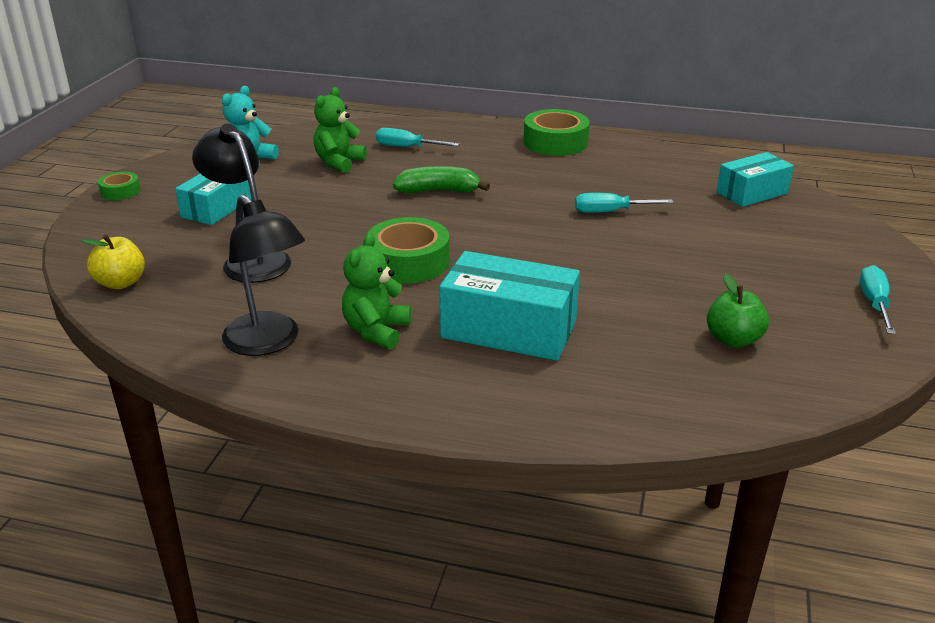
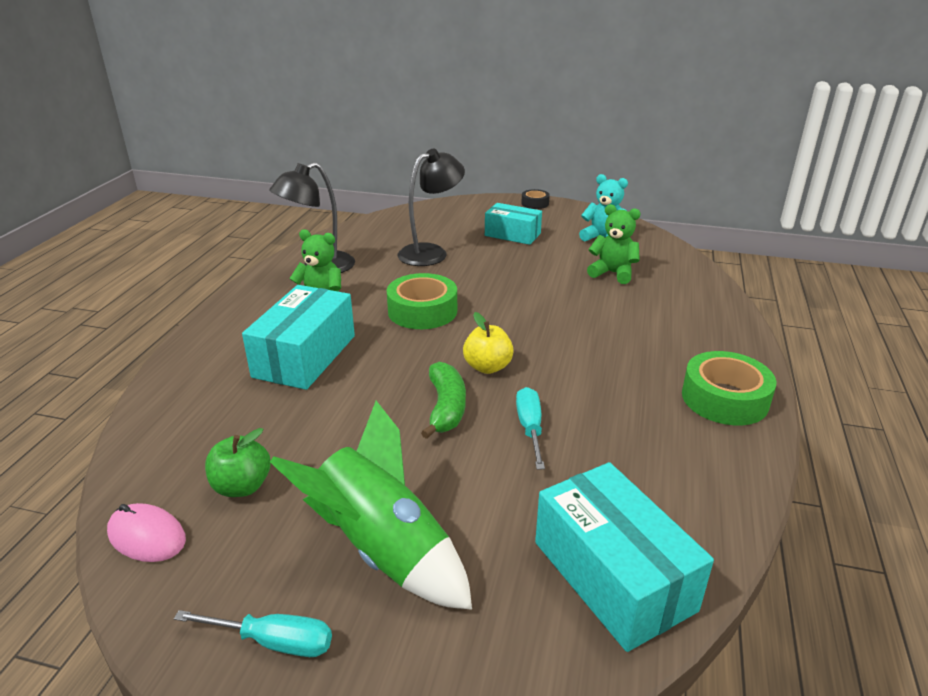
camera: 90 degrees right, 0 degrees up
(120, 191) = (535, 203): green tape -> black tape
(121, 283) = (404, 219): yellow apple -> yellow apple (487, 367)
(407, 147) = (663, 304): turquoise screwdriver -> none
(439, 191) = (563, 322): green banana -> green banana (446, 408)
(752, 193) = (613, 575): turquoise box -> turquoise box, size x1.53
(771, 268) = (383, 549): none -> green rocket
(816, 380) = (147, 536): none -> pink mouse

